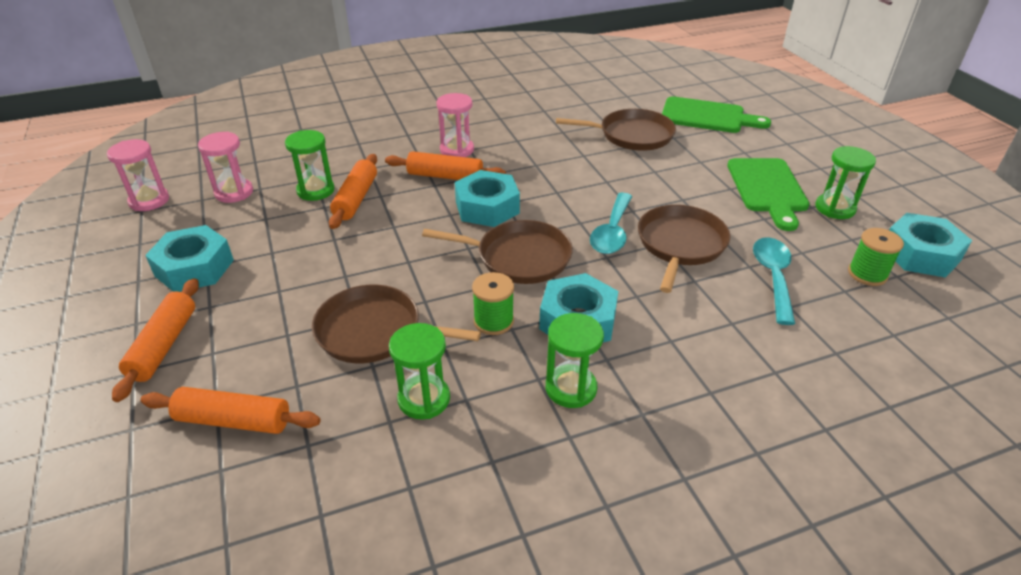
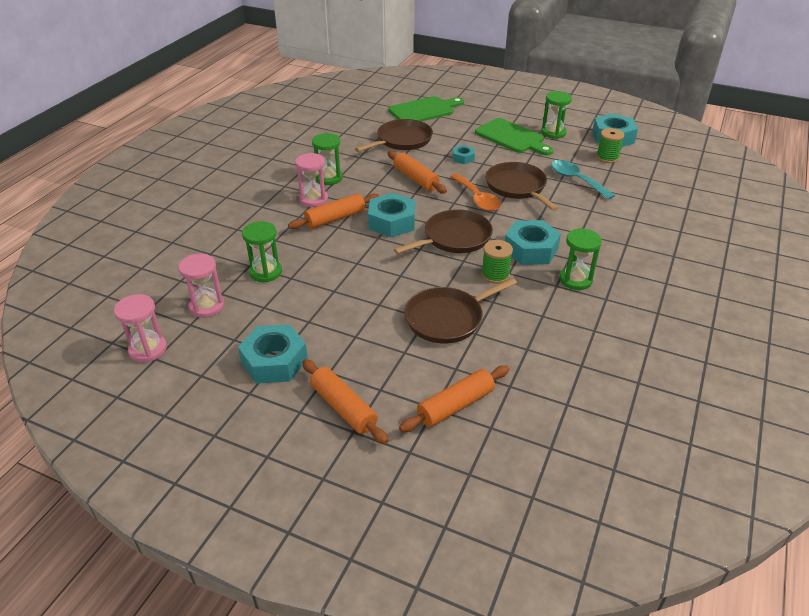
camera: 45 degrees left, 0 degrees up
(356, 199) = (303, 261): orange rolling pin -> orange rolling pin (416, 179)
(424, 399) = (525, 329): green hourglass -> green hourglass (329, 178)
(612, 232) = (477, 198): turquoise spoon -> orange spoon
(669, 183) = (463, 158): none -> turquoise nut

